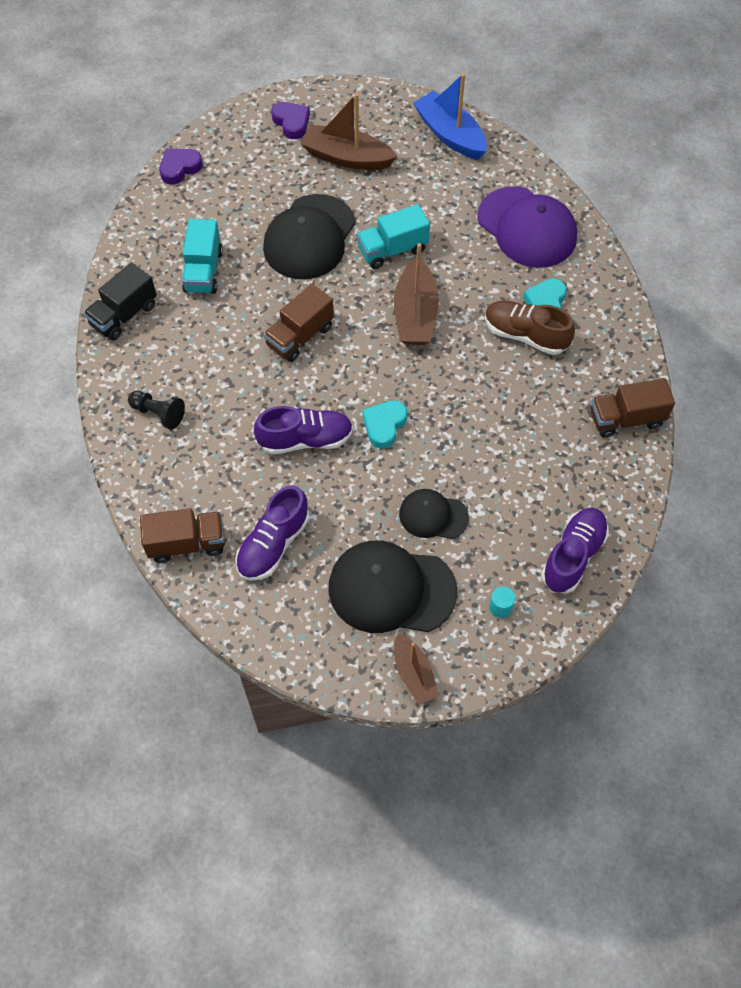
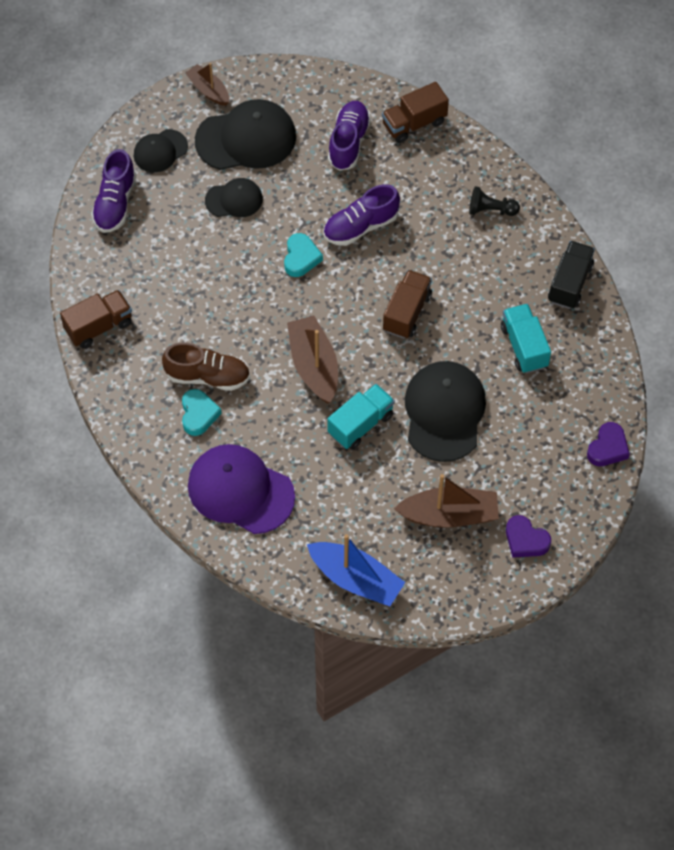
camera: 160 degrees right, 0 degrees up
(500, 607) = (160, 151): turquoise cylinder -> black cap

